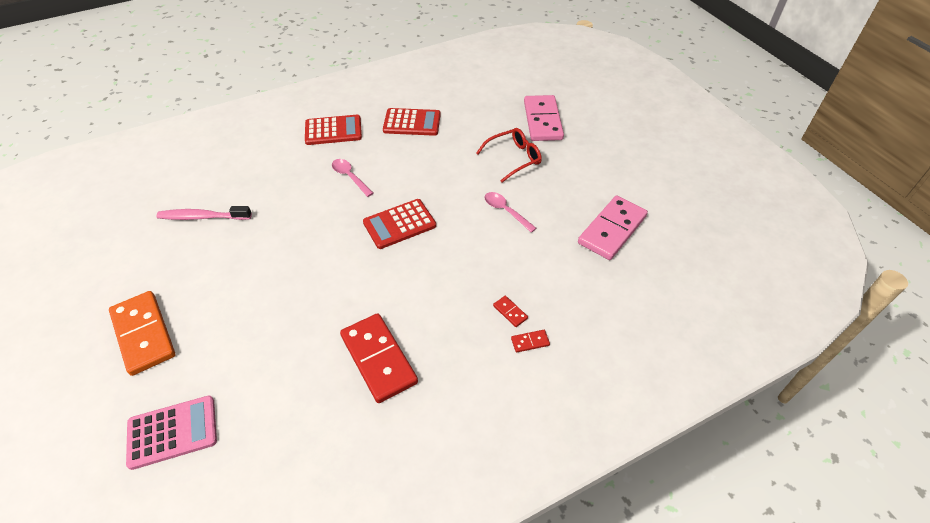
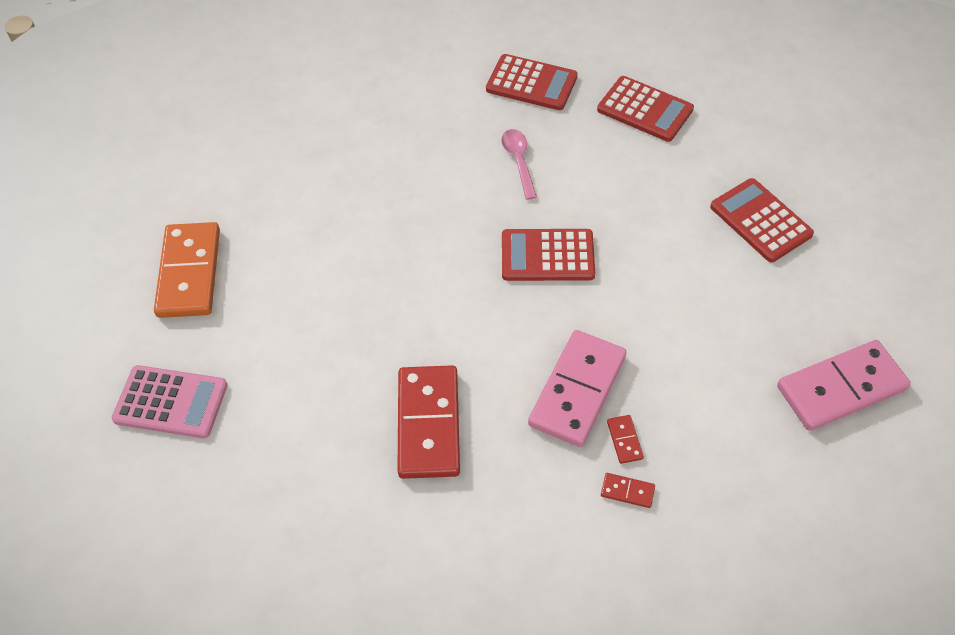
camera: 30 degrees right, 5 degrees up
(202, 217) = (315, 147): pink toothbrush -> none
(506, 211) = (702, 296): pink spoon -> none
(514, 158) = (760, 220): red glasses -> red calculator
(542, 120) = (841, 176): pink domino -> pink domino (577, 390)

